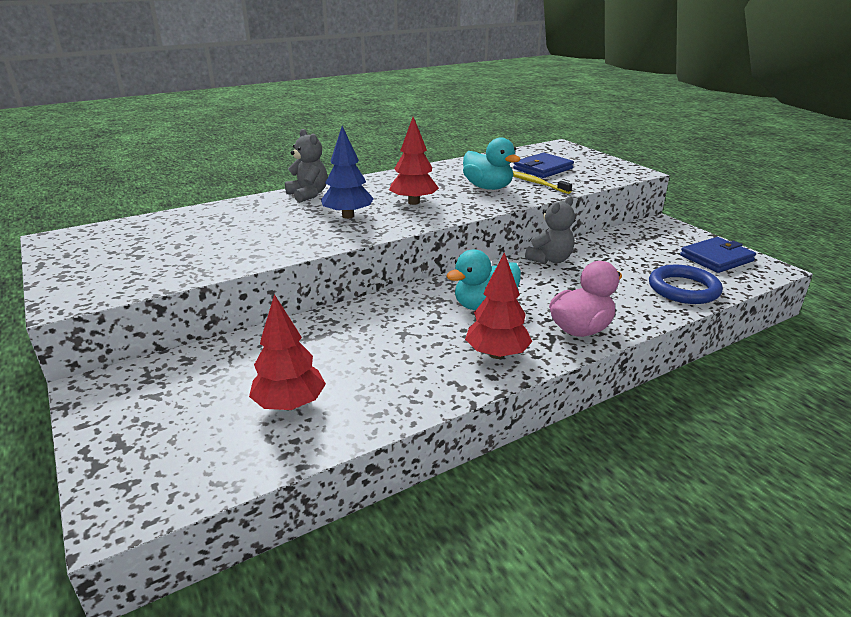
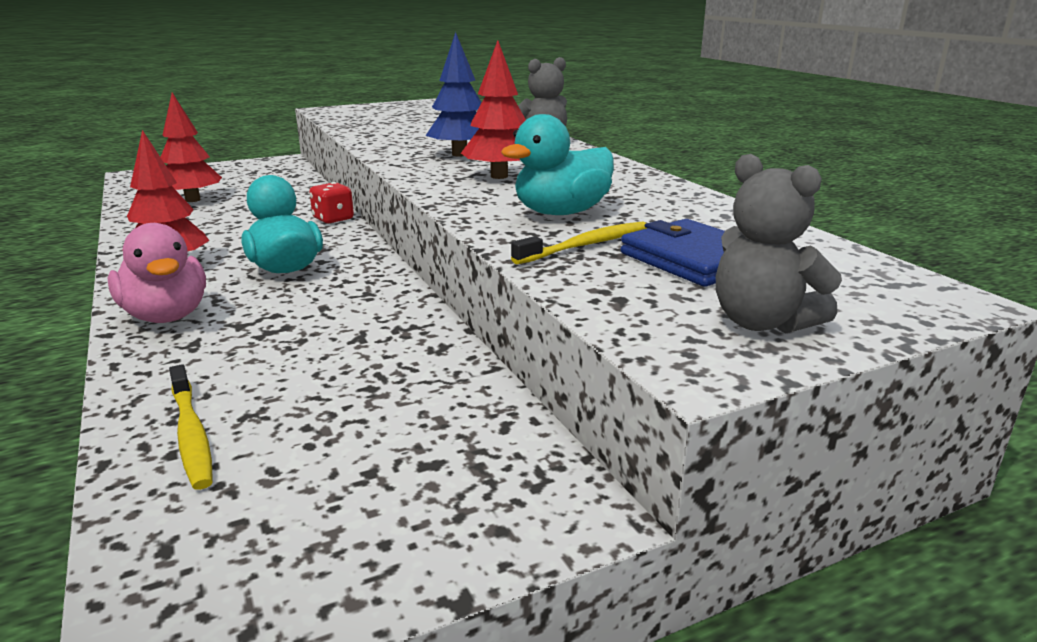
camera: 95 degrees right, 5 degrees down
(366, 307) = (333, 219): none -> red dice
(550, 260) = (401, 323): grey teddy bear -> grey teddy bear (762, 323)
(683, 289) = (191, 435): blue ring -> yellow toothbrush
(716, 258) = (295, 540): blue wallet -> none

